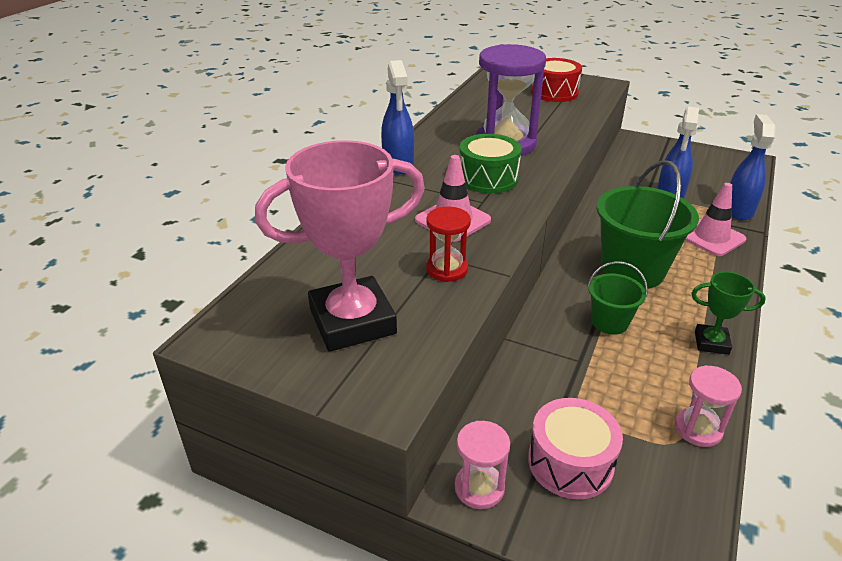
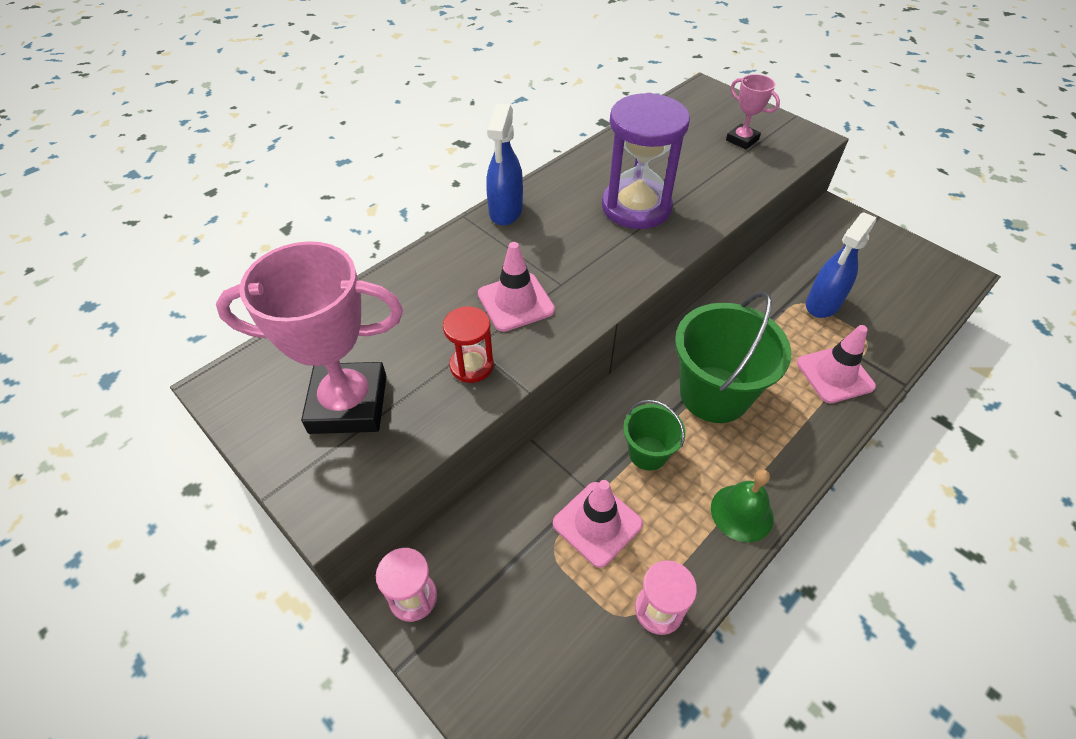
camera: 20 degrees right, 15 degrees up
(488, 178) = (587, 253): green drum -> none
(554, 92) = (742, 140): red drum -> pink trophy
(570, 462) = (510, 601): pink drum -> none
(604, 382) = (597, 523): none -> pink traffic cone
(711, 343) = (742, 512): green trophy -> green bell
(738, 210) = (895, 344): blue spray bottle -> none

